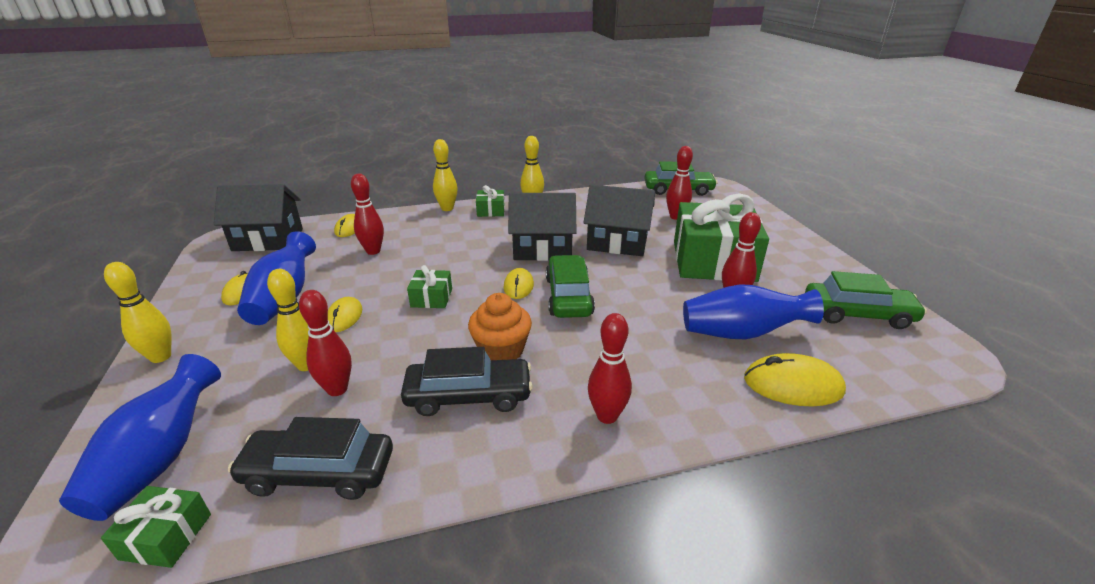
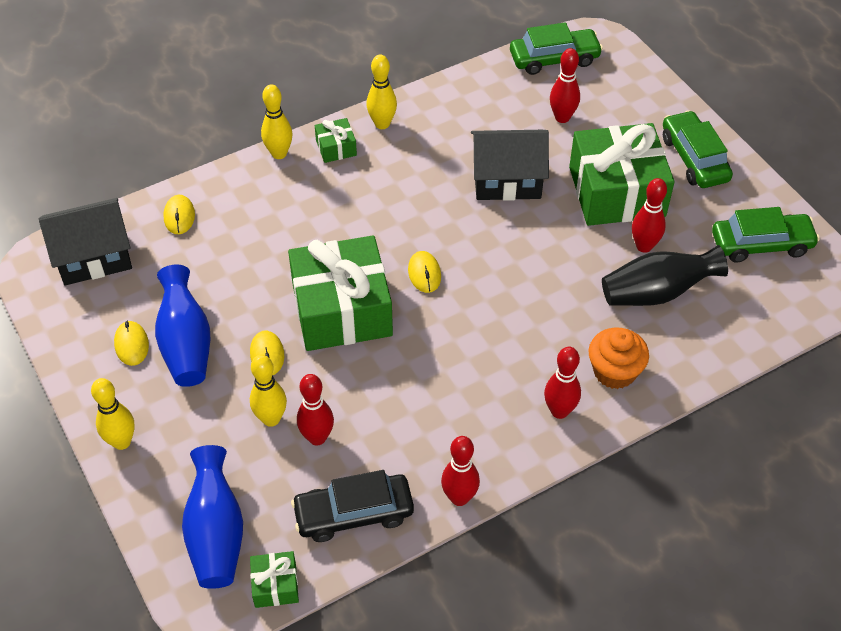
camera: 15 degrees left, 20 degrees up
(373, 251) = (235, 251): red bowling pin -> red bowling pin (459, 498)
(431, 298) = (342, 309): green gift -> green gift, size x2.33
(468, 396) = (436, 418): black car -> none
(501, 350) = (443, 362): orange cupcake -> orange cupcake (614, 371)
(542, 249) = (427, 208): black house -> none
(568, 296) = (481, 277): green car -> green car (694, 158)
(741, 333) = (657, 293): blue vase -> black vase
(793, 385) = (705, 345): yellow mouse -> none

